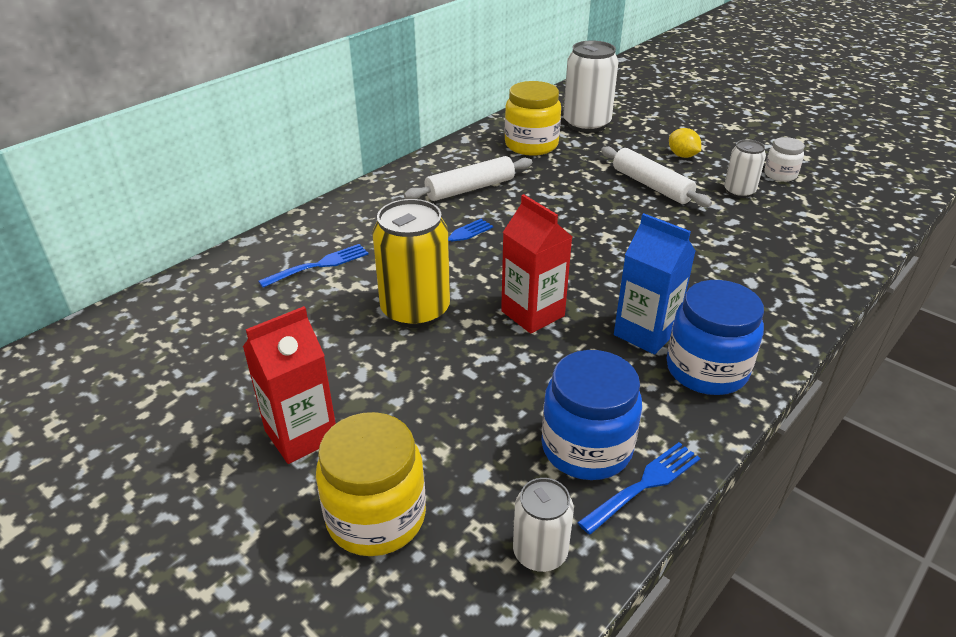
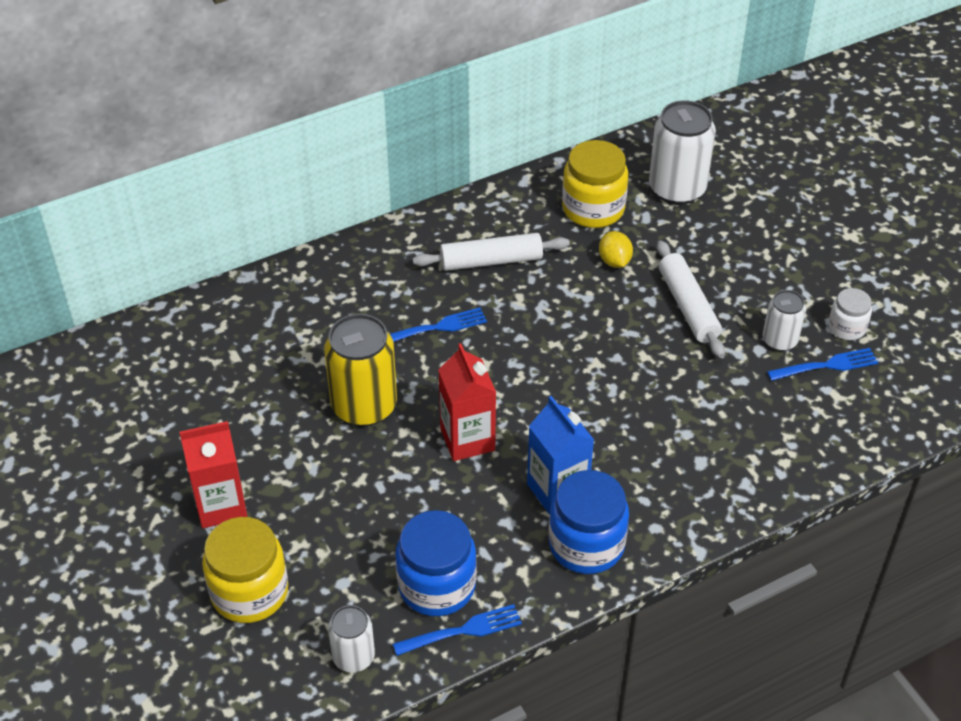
camera: 20 degrees right, 10 degrees up
(318, 266) = (299, 327): blue fork -> blue fork (826, 366)
(682, 156) = (755, 269): yellow lemon -> yellow lemon (614, 261)

